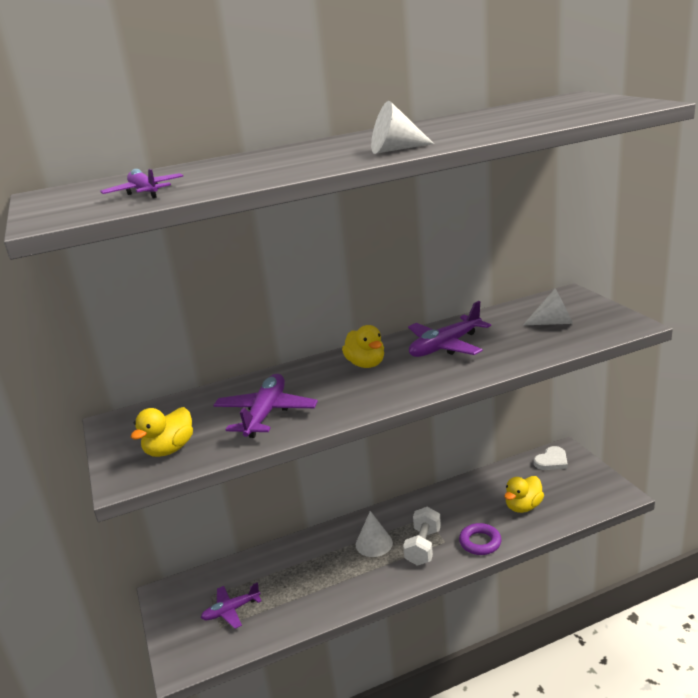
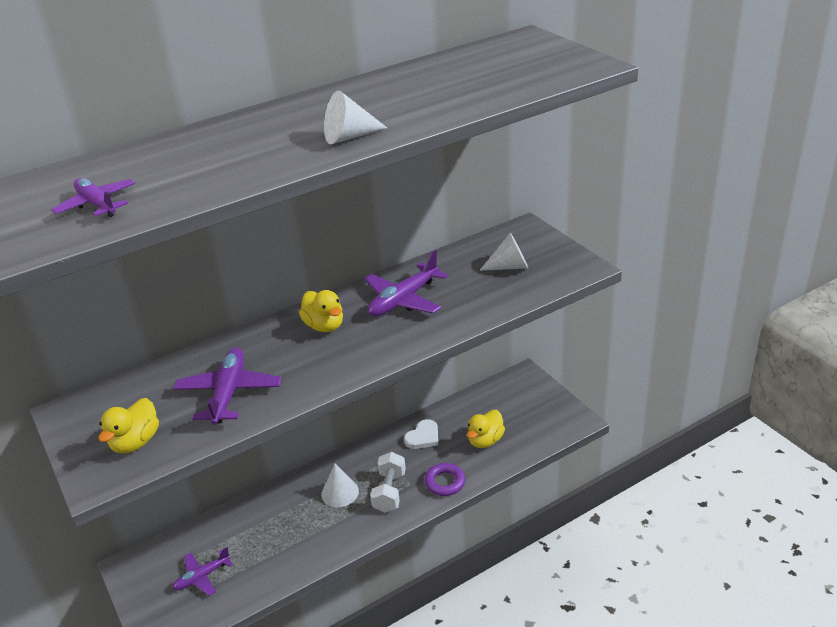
camera: 10 degrees left, 10 degrees up
(551, 461) = (512, 388): white heart -> white heart (423, 437)

